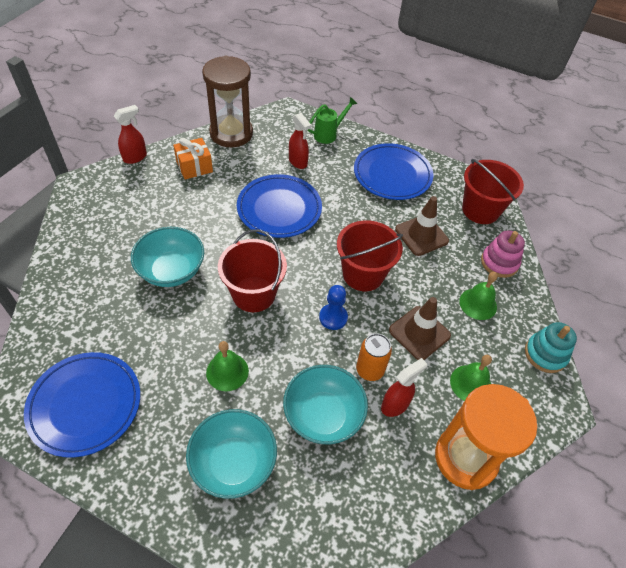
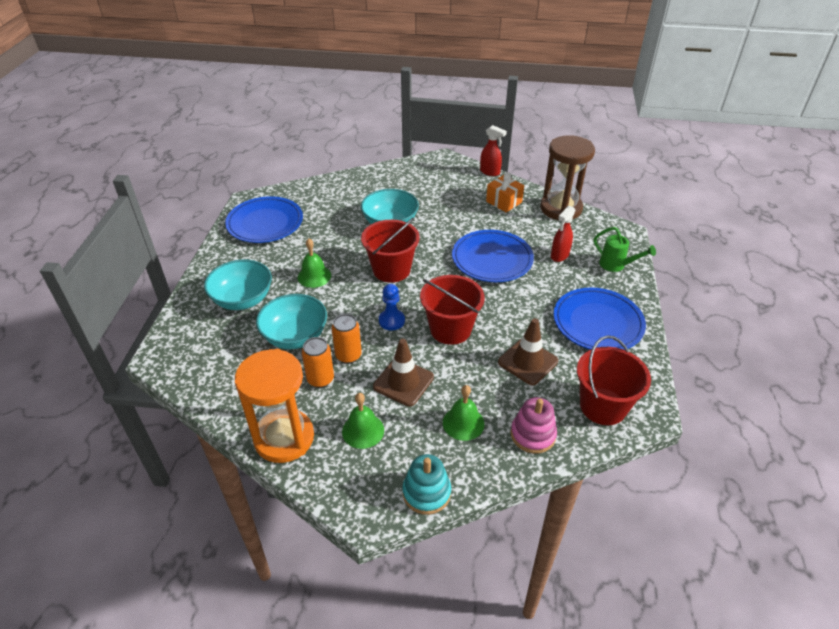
camera: 75 degrees right, 10 degrees down
(395, 405) = (320, 379): red spray bottle -> orange can

